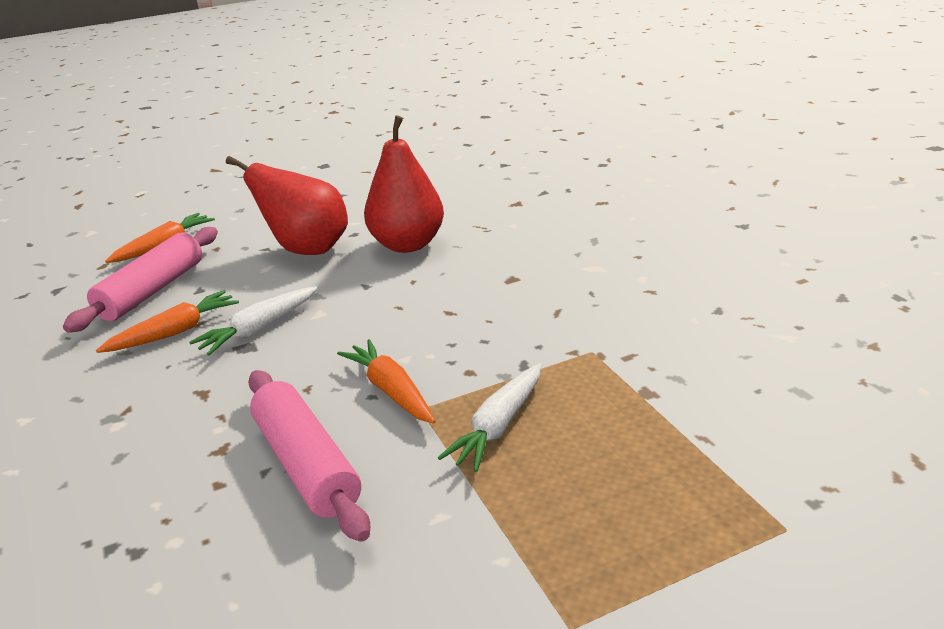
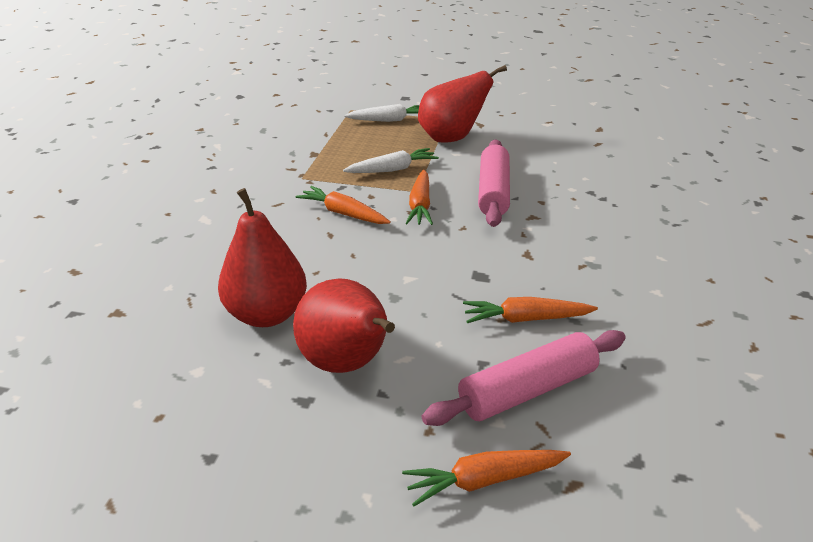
camera: 145 degrees left, 5 degrees up
(259, 329) = (460, 287): white carrot -> white carrot (389, 120)
(469, 337) = (343, 213): none -> orange carrot
(489, 557) = (451, 138): none -> red pear

